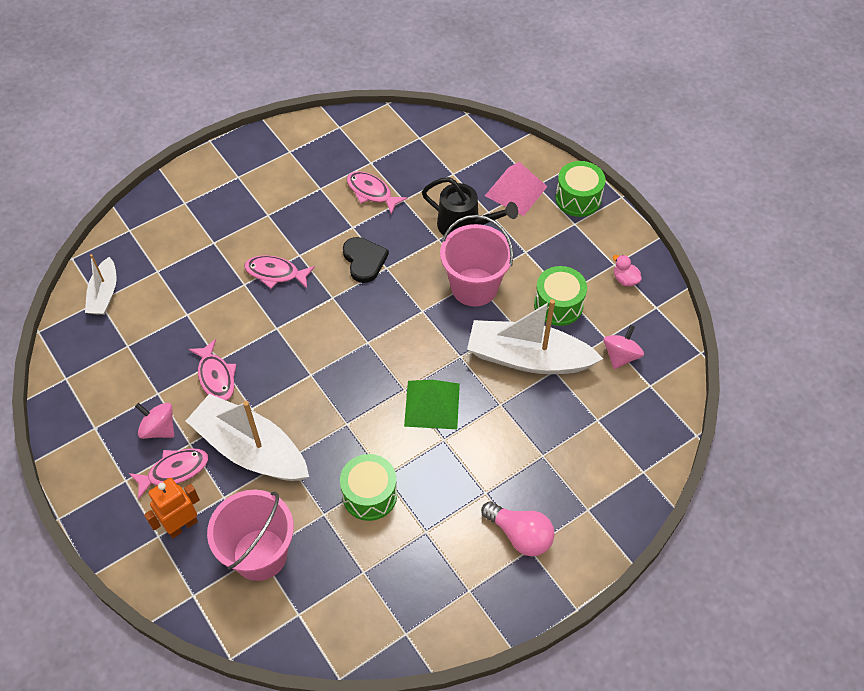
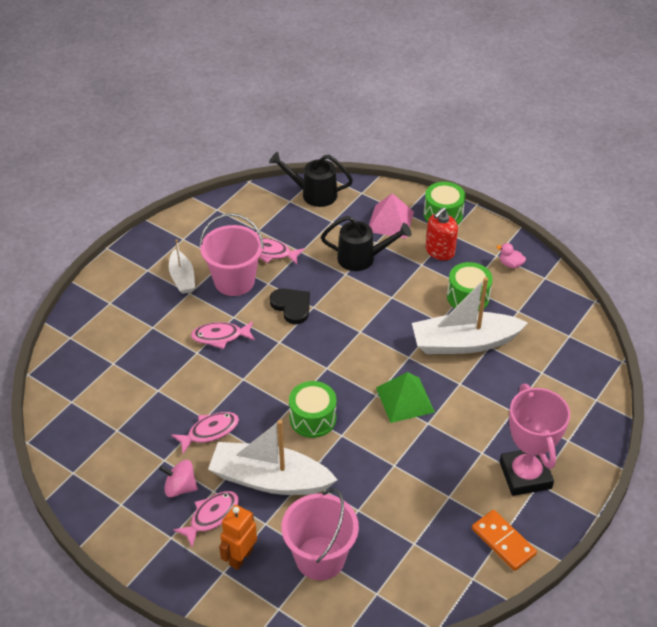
camera: 20 degrees left, 10 degrees down
(104, 294) = (74, 395): white boat -> white boat (182, 278)
(216, 376) = (209, 431): pink fish -> pink fish turned 75 degrees counterclockwise
(369, 495) = (389, 483): green drum -> green drum (312, 418)
(448, 136) = (313, 194): none -> black watering can
(459, 603) = (503, 541): none -> orange domino
(474, 287) = (393, 302): pink bucket -> pink bucket (234, 281)
(520, 535) = (525, 475): pink light bulb -> pink trophy
(553, 242) = (440, 251): none -> red soap dispenser
(620, 356) = (535, 321): pink spinning top -> none

